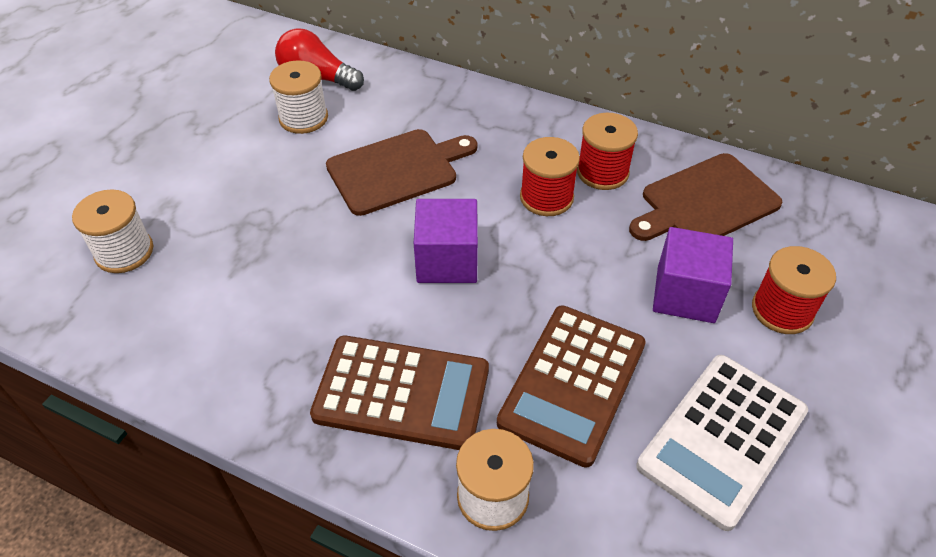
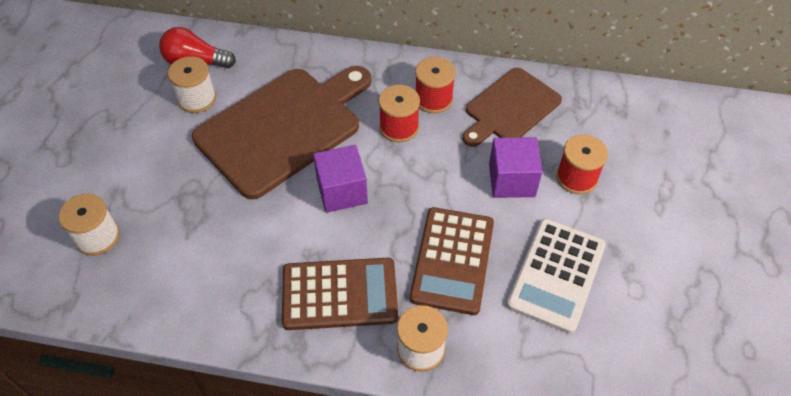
camera: 15 degrees left, 5 degrees up
(397, 170) = (283, 128): brown cutting board -> brown cutting board, size x1.65

